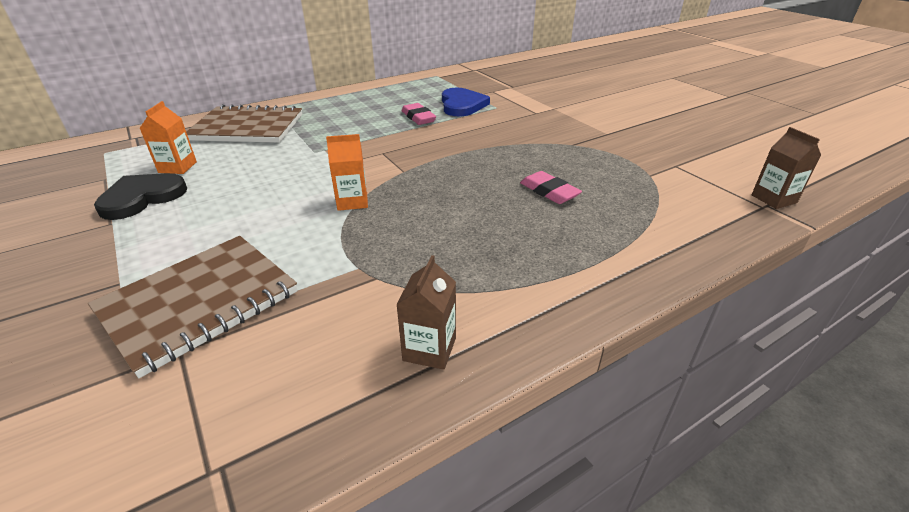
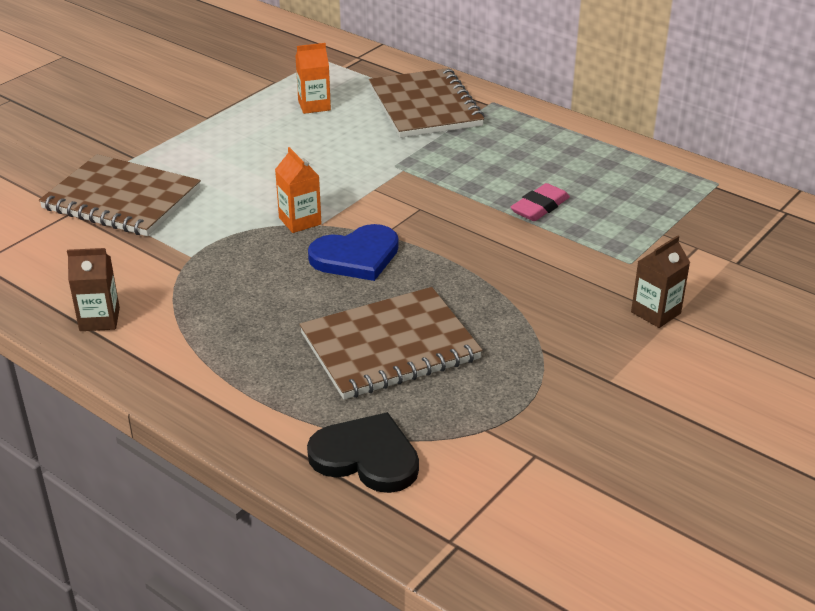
camera: 70 degrees right, 0 degrees up
(142, 198) = (251, 113): black heart -> black heart (366, 457)
(462, 105) = (614, 231): blue heart -> blue heart (356, 256)
(549, 192) = (390, 347): pink eraser -> brown notebook
(774, 199) = (479, 554): brown carton -> brown carton (655, 312)

